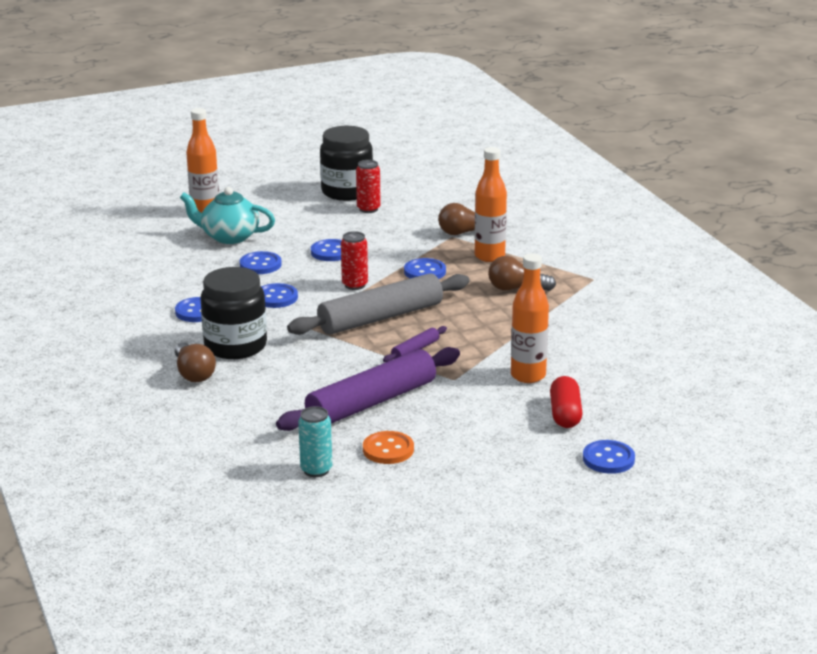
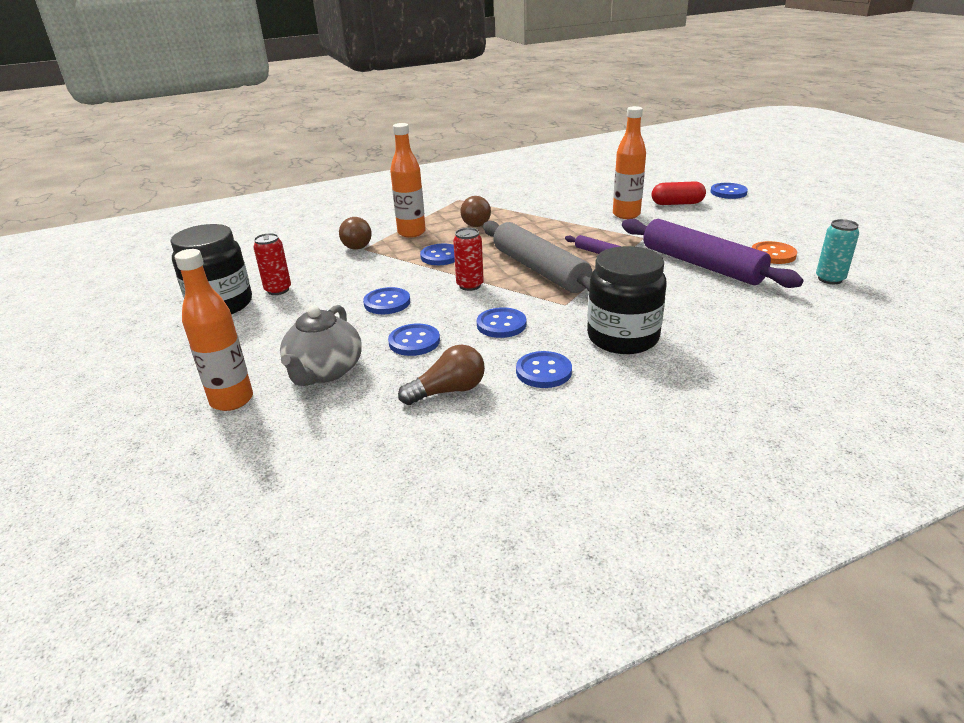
camera: 90 degrees left, 5 degrees up
(193, 373) = (696, 356): brown light bulb -> brown light bulb (448, 391)
(229, 237) = (324, 372): turquoise teapot -> grey teapot

